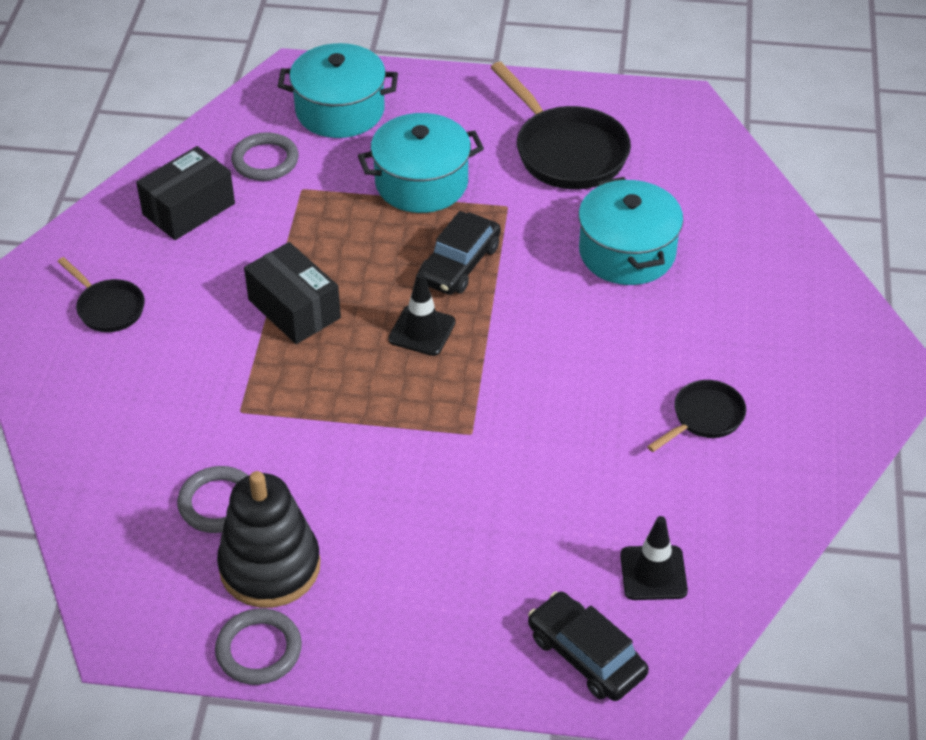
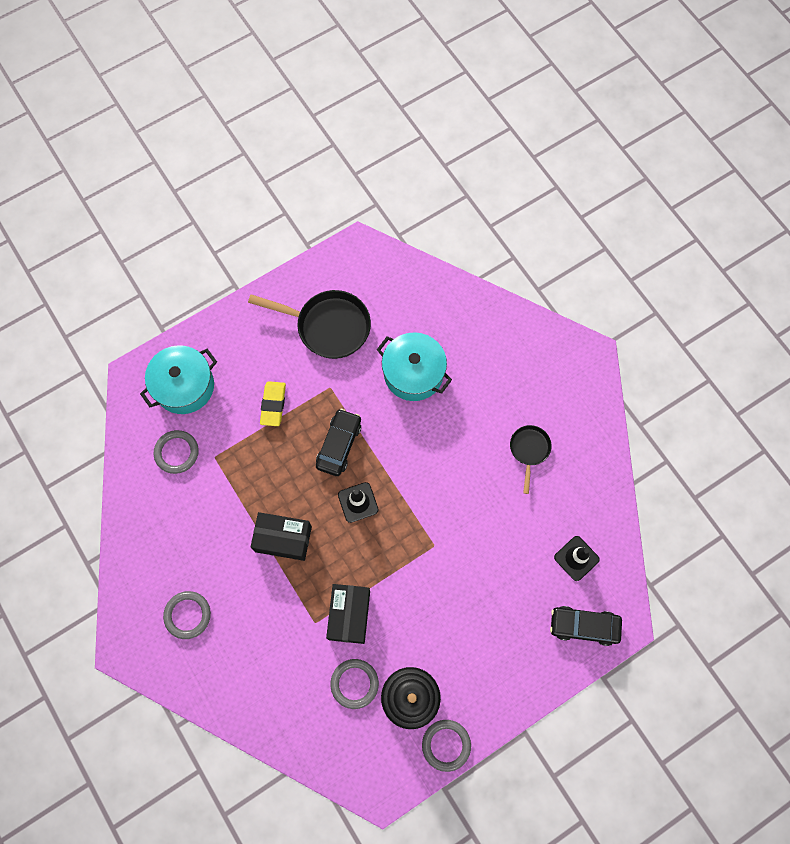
camera: 40 degrees left, 25 degrees up
(108, 308) = (187, 615): black pan -> grey ring
(189, 209) = (167, 517): black box -> black box (349, 615)
(421, 183) = (273, 405): turquoise pot -> yellow eraser
(459, 264) = (339, 445): black car -> black car turned 150 degrees counterclockwise

